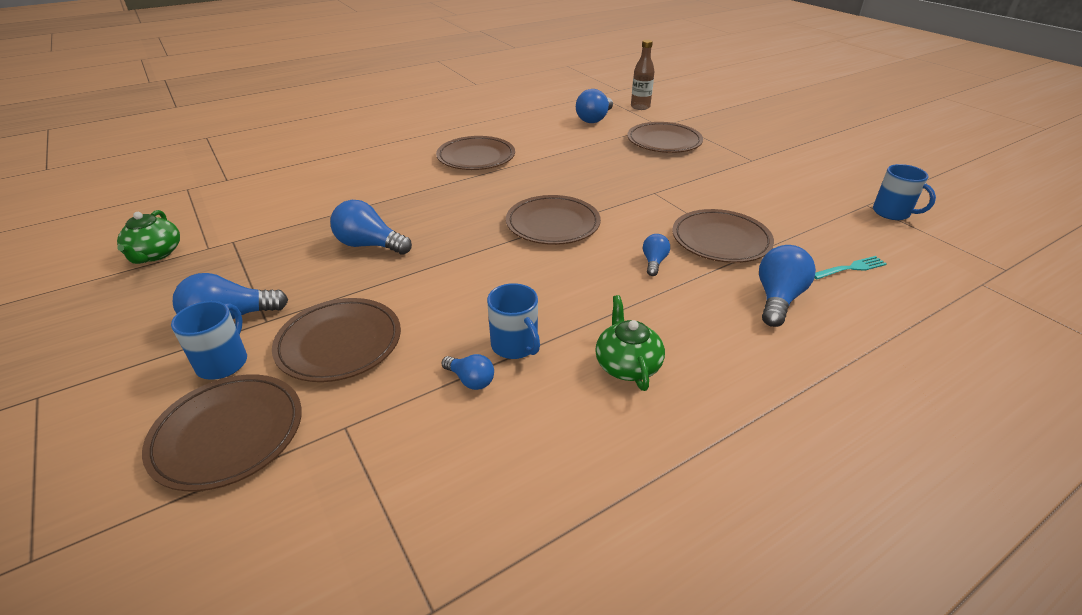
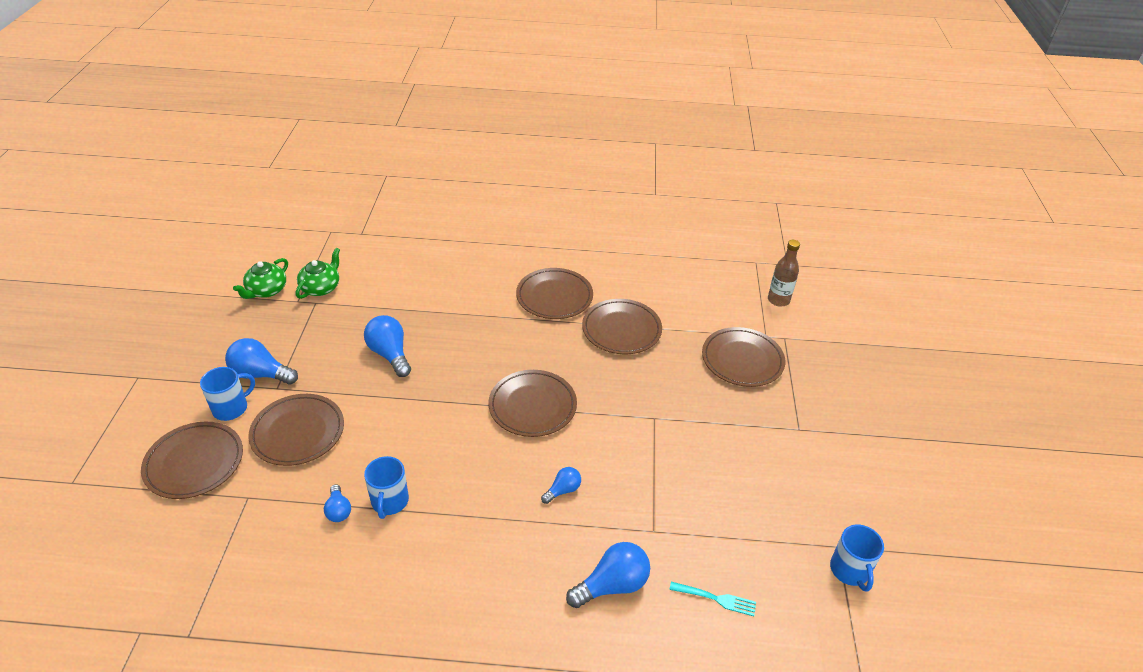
camera: 35 degrees right, 5 degrees up
(594, 119) = (711, 296): blue light bulb -> none
(627, 365) = (438, 564): green teapot -> green teapot (321, 287)
(721, 240) = (644, 502): brown plate -> brown plate (621, 329)

